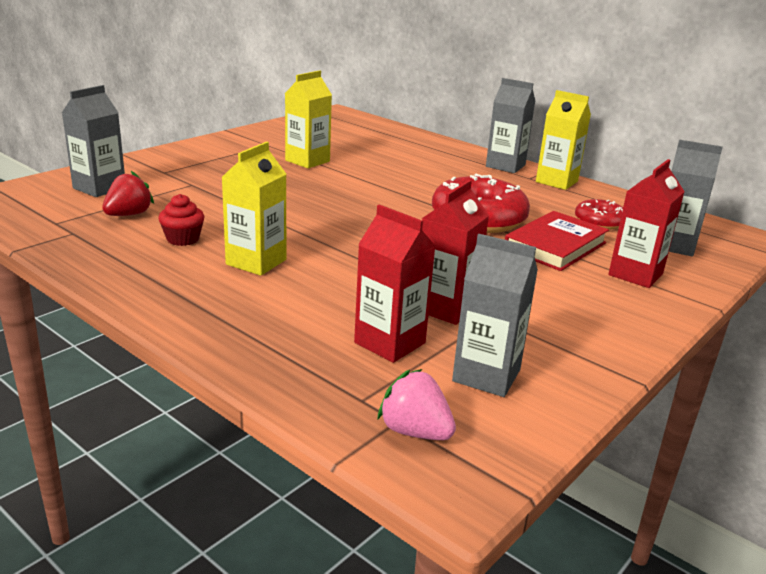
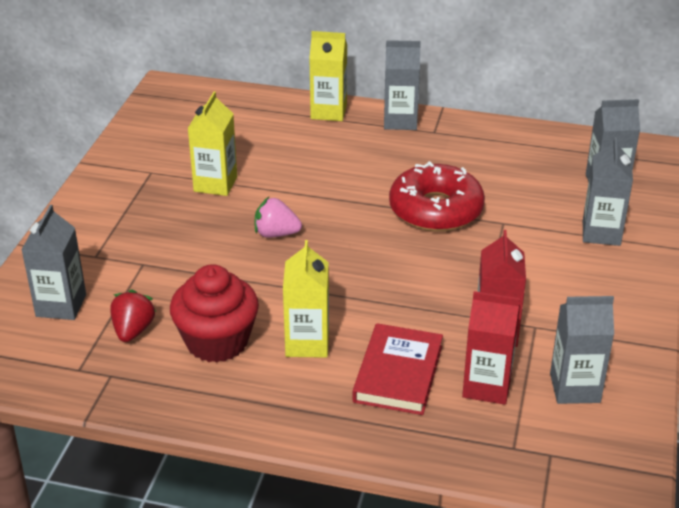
camera: 25 degrees left, 10 degrees up
(183, 239) = (217, 341): red cupcake -> red cupcake, size x1.96
(415, 431) = (569, 458): pink strawberry -> pink strawberry (276, 234)
(555, 246) = (521, 222): red book -> red book (398, 373)
(556, 181) = (460, 129): yellow carton -> yellow carton (328, 112)
(599, 222) = (533, 175): red donut -> none
(635, 274) = (601, 233): red carton -> grey carton

